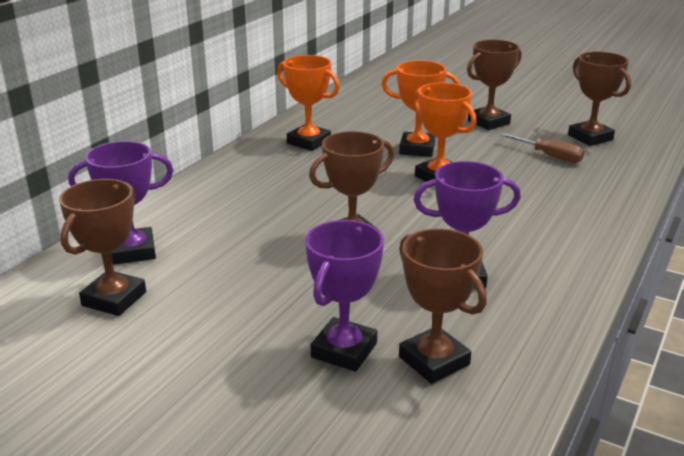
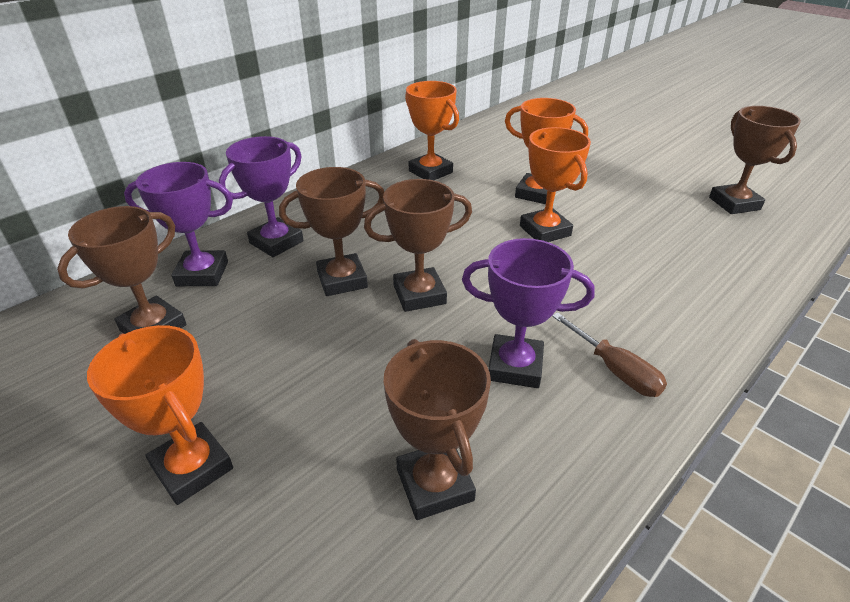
camera: 15 degrees right, 10 degrees up
(224, 386) = (192, 467): none -> orange trophy
(344, 350) = (341, 445): purple trophy -> purple trophy (276, 242)
(488, 122) = (625, 171): brown trophy -> brown trophy (342, 280)
(550, 156) = (679, 221): brown screwdriver -> brown screwdriver (615, 370)

